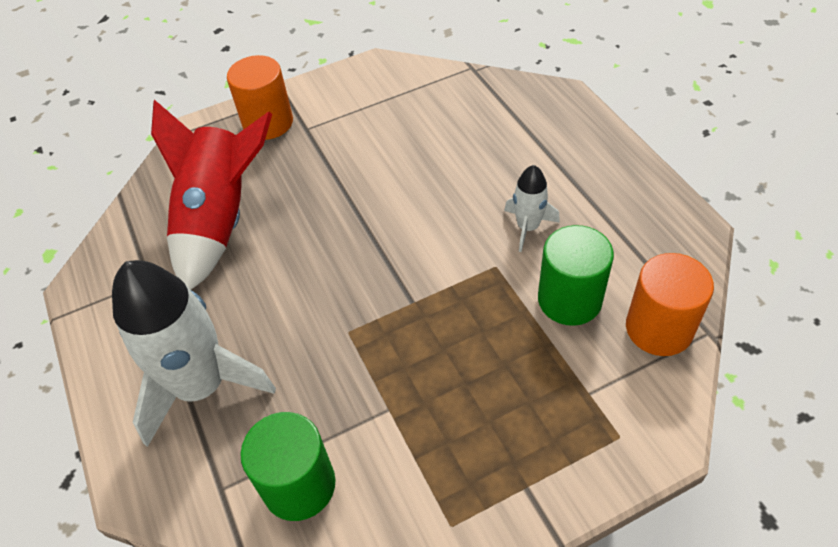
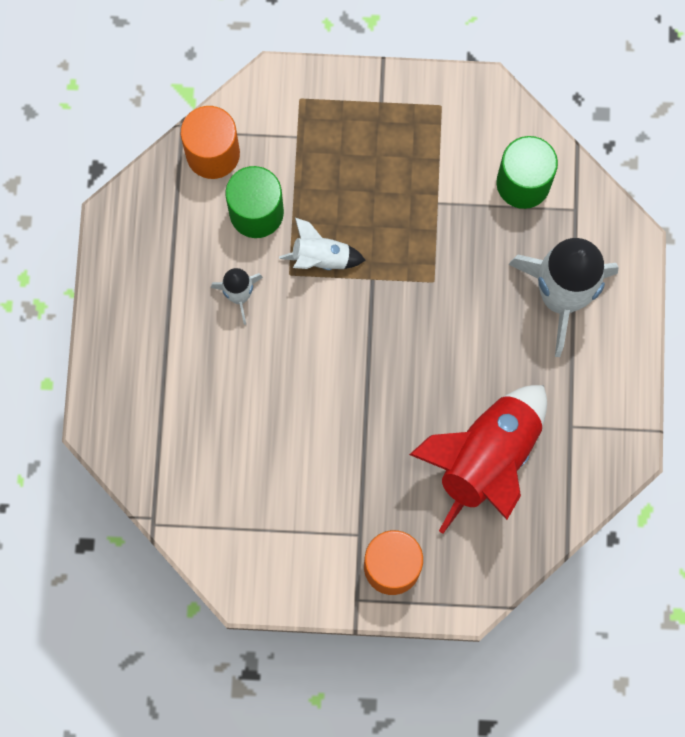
camera: 155 degrees left, 25 degrees up
(475, 294) = (321, 257): none -> white rocket

